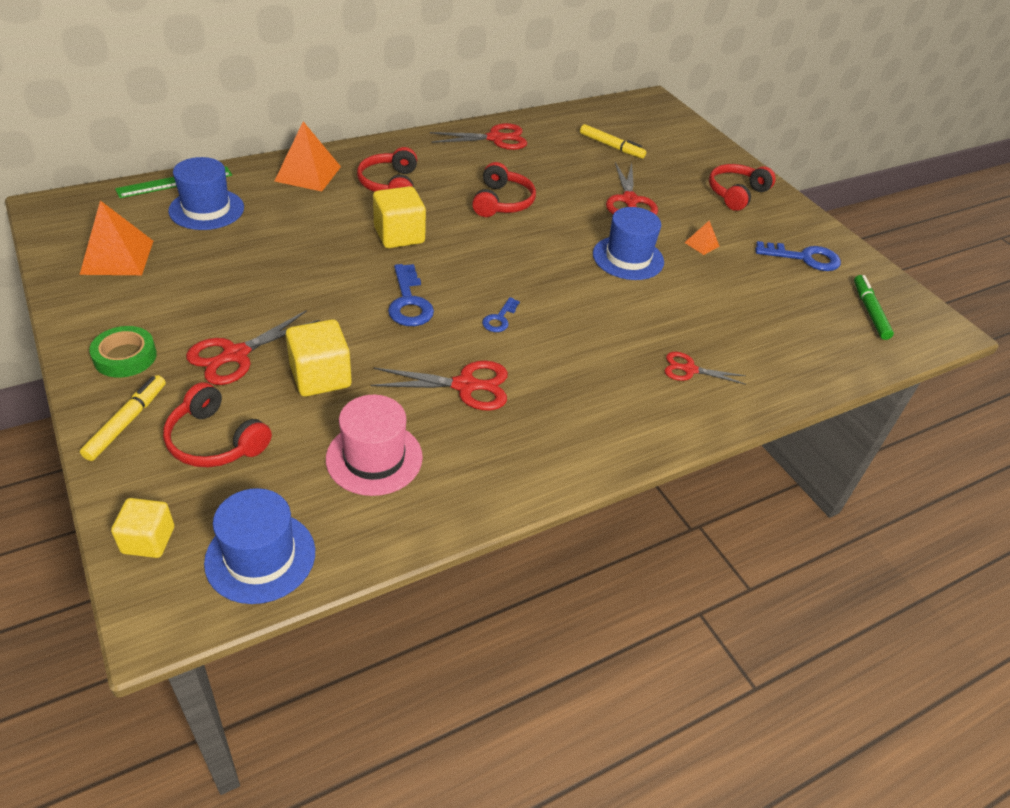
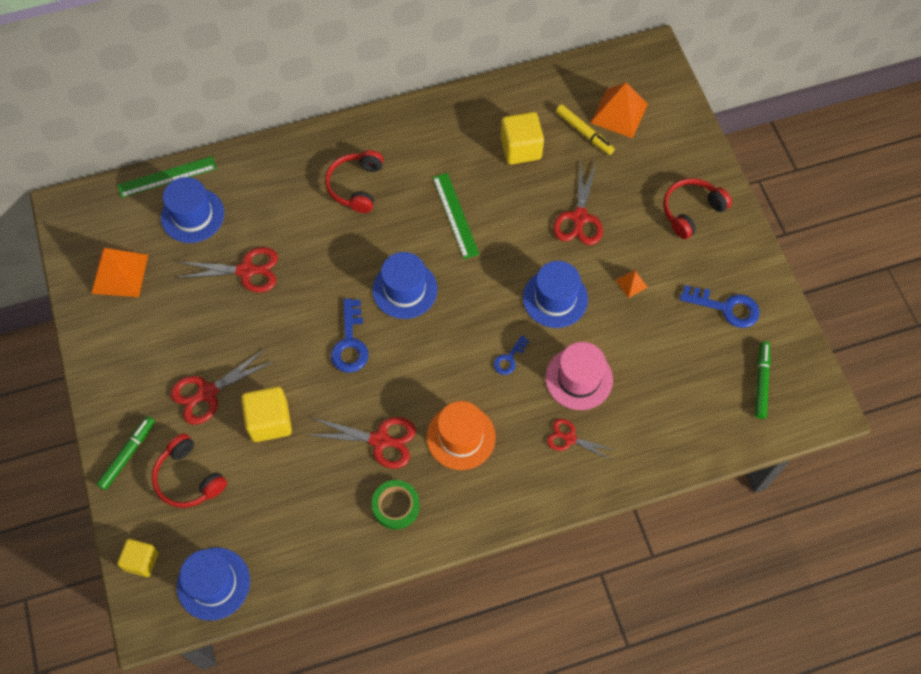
camera: 15 degrees right, 20 degrees up
(125, 357) = (126, 388): green tape -> green tape (396, 506)
(127, 422) = (128, 454): yellow marker -> green marker
(308, 173) = (283, 168): orange pyramid -> orange pyramid (619, 113)
(374, 458) = (300, 506): pink hat -> pink hat (579, 378)
(399, 235) = (354, 257): yellow cube -> yellow cube (521, 148)
(462, 257) = (405, 289): none -> blue hat
(496, 138) = (469, 117): red scissors -> red scissors (246, 270)
(499, 319) = (422, 368): blue key -> blue key (509, 359)
(502, 202) = (455, 215): red headphones -> green ruler
(563, 376) = (461, 437): none -> orange hat

